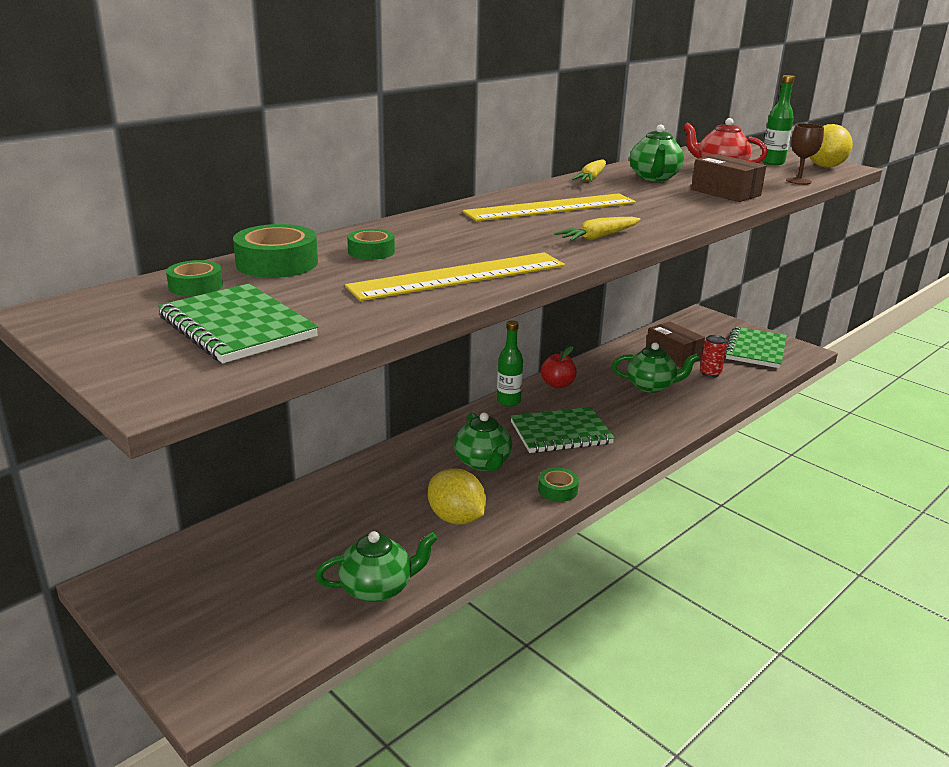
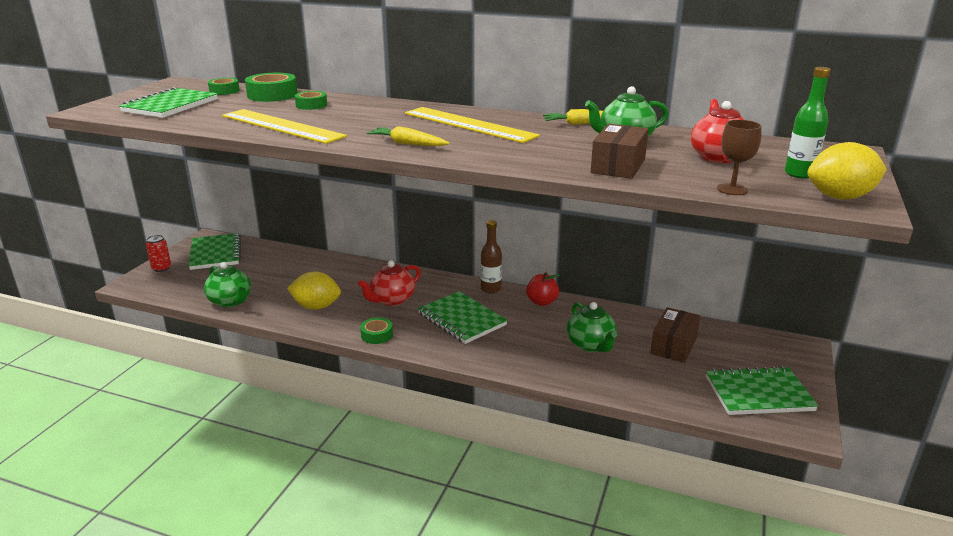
camera: 65 degrees right, 0 degrees up
(190, 582) = (216, 253): none -> green notebook
(456, 518) = (316, 307): yellow lemon -> yellow lemon turned 75 degrees clockwise
(483, 463) = (392, 300): green teapot -> red teapot
(508, 401) = (490, 289): green bottle -> brown bottle
(710, 373) = (658, 372): red can -> red can (161, 268)

